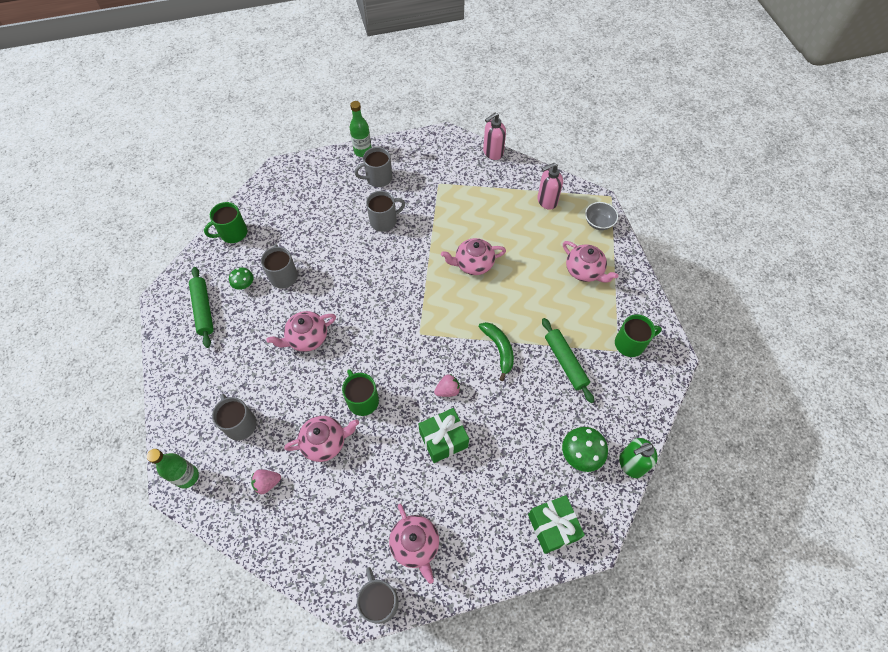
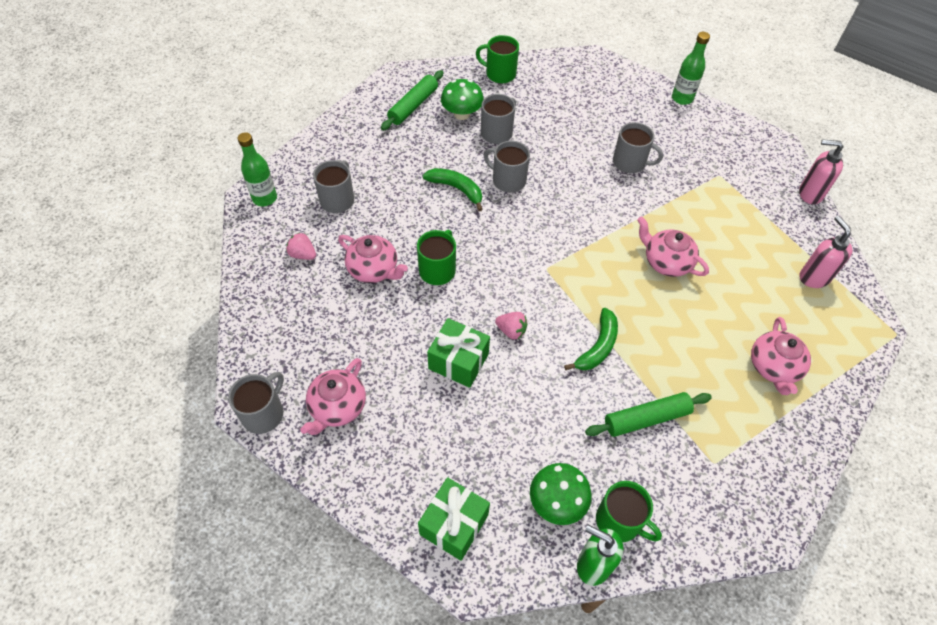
camera: 50 degrees right, 5 degrees down
(244, 284) = (462, 114): green mushroom -> green mushroom, size x1.61
(307, 338) = (456, 189): pink teapot -> green banana
(378, 178) = (668, 128): grey mug -> grey mug (508, 180)
(546, 201) = (813, 277): pink soap dispenser -> pink soap dispenser turned 45 degrees clockwise
(565, 362) = (646, 418): green rolling pin -> green rolling pin turned 45 degrees clockwise
(598, 223) = (848, 343): grey bowl -> none
(630, 343) = (737, 472): green mug -> green mug (619, 521)

